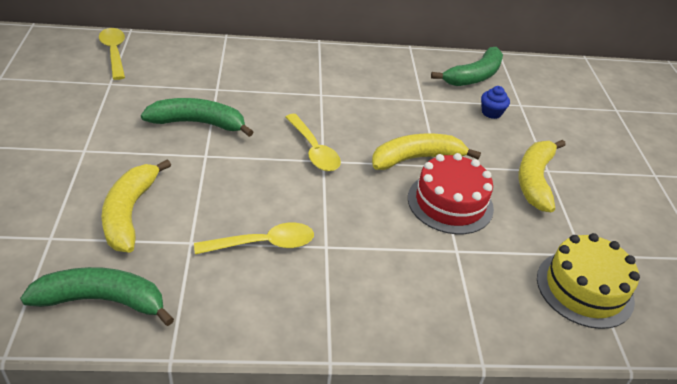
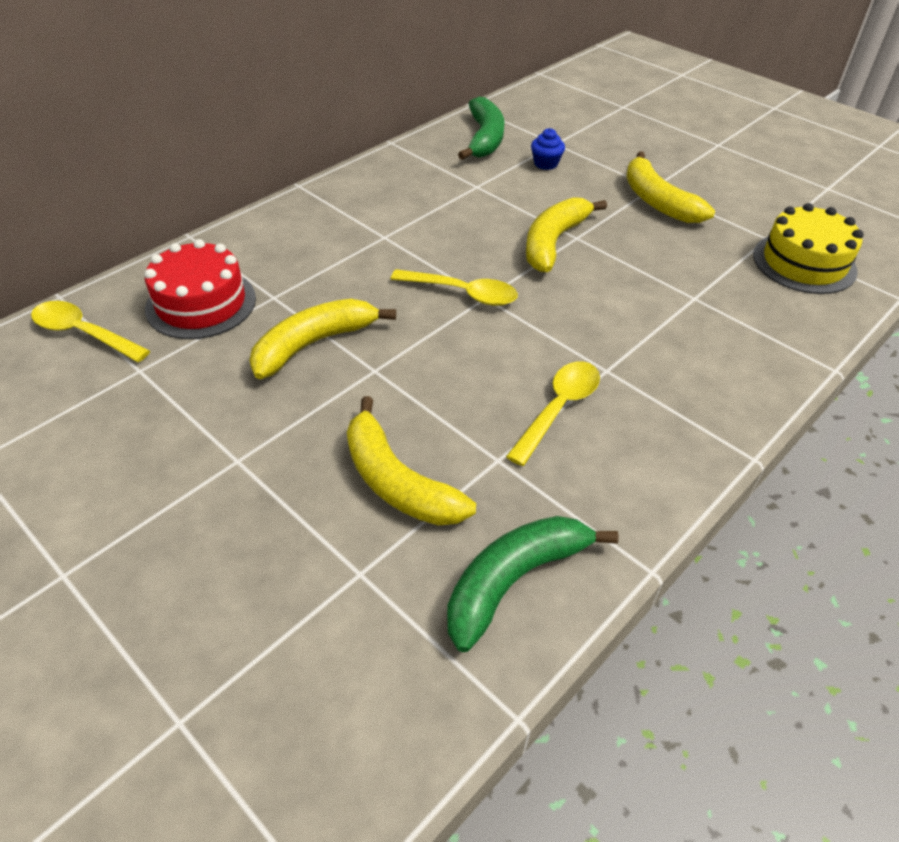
camera: 40 degrees left, 5 degrees up
(198, 123) = (313, 344): green banana -> yellow banana
(450, 203) = (633, 262): red cake -> red cake (201, 303)

